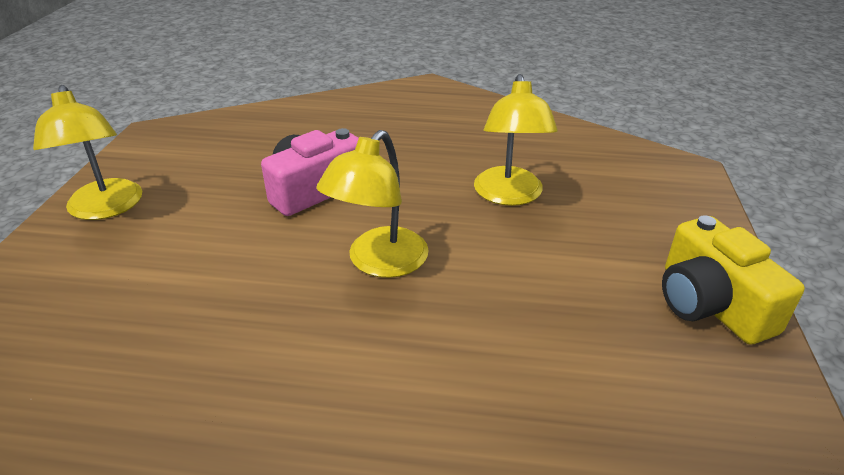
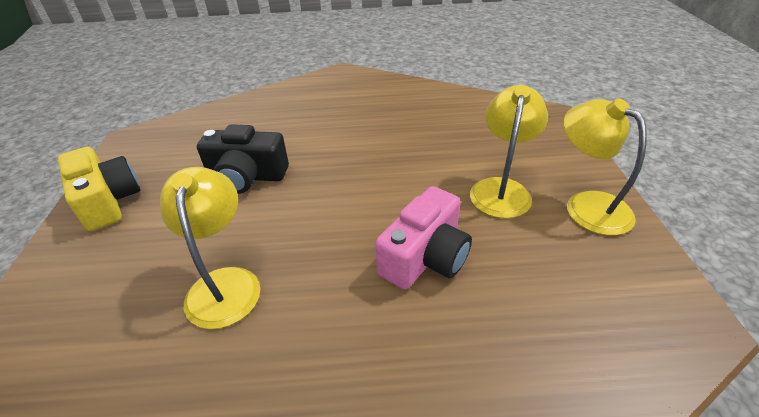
camera: 170 degrees right, 5 degrees up
(379, 263) = (338, 195): yellow lamp -> yellow lamp (501, 189)
(510, 313) = (247, 176): none -> black camera

